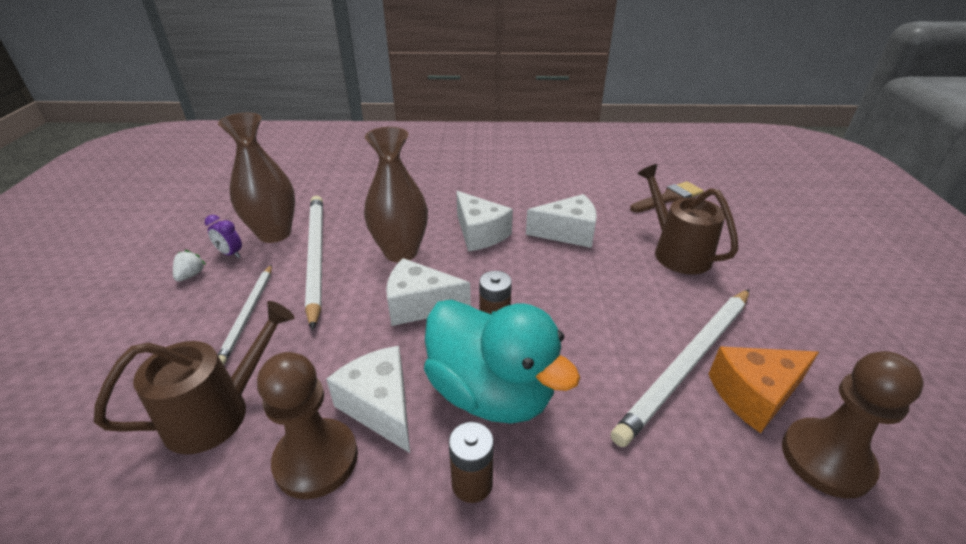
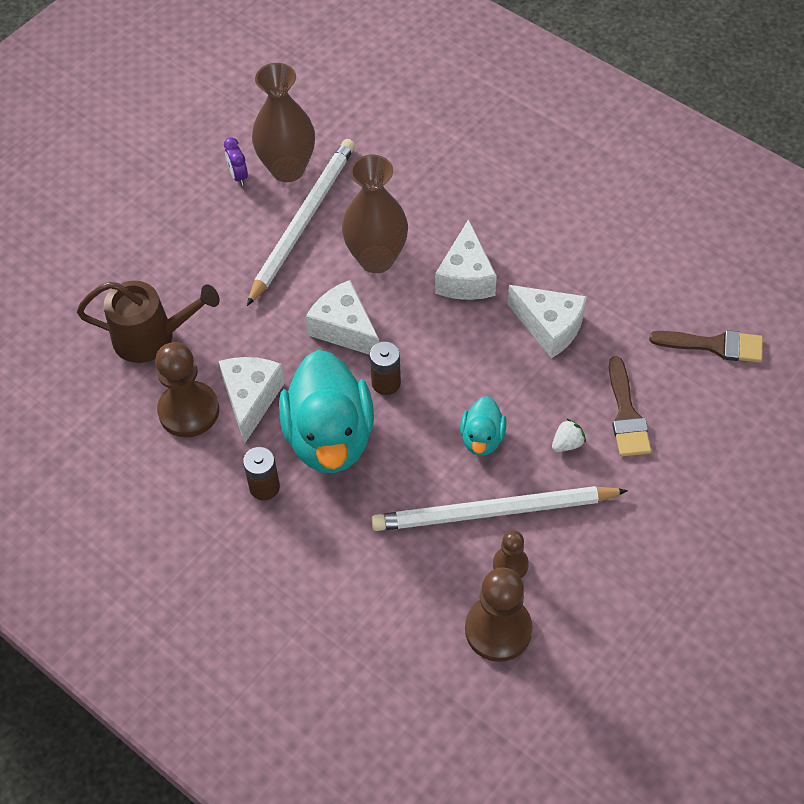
camera: 40 degrees right, 20 degrees up
(191, 275) = (196, 186): white strawberry -> white strawberry (567, 443)
(248, 314) = (215, 258): white pencil -> none
(611, 318) = (482, 438): none -> turquoise duck
(676, 252) = (626, 414): brown watering can -> brown brush
(754, 395) = (510, 564): orange cheese -> brown pawn

